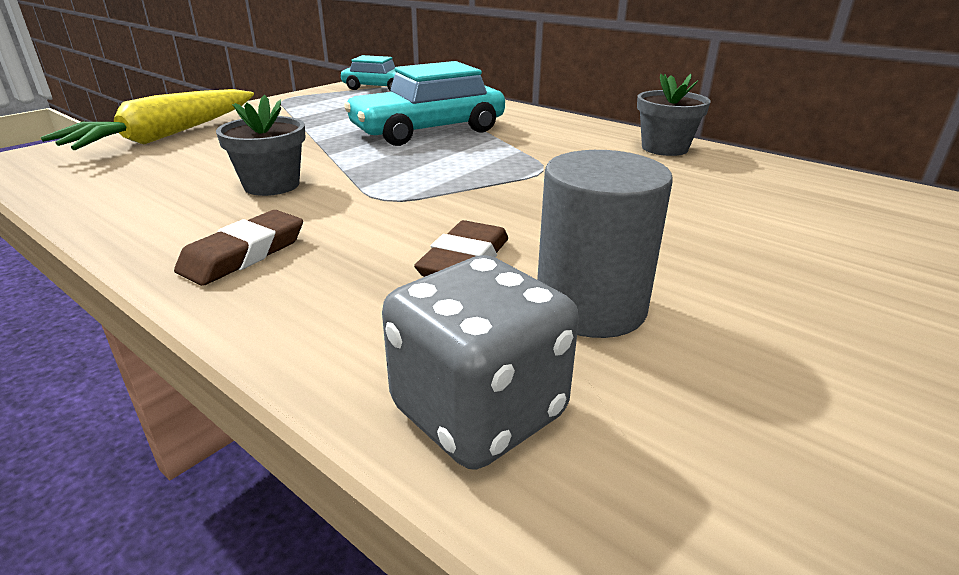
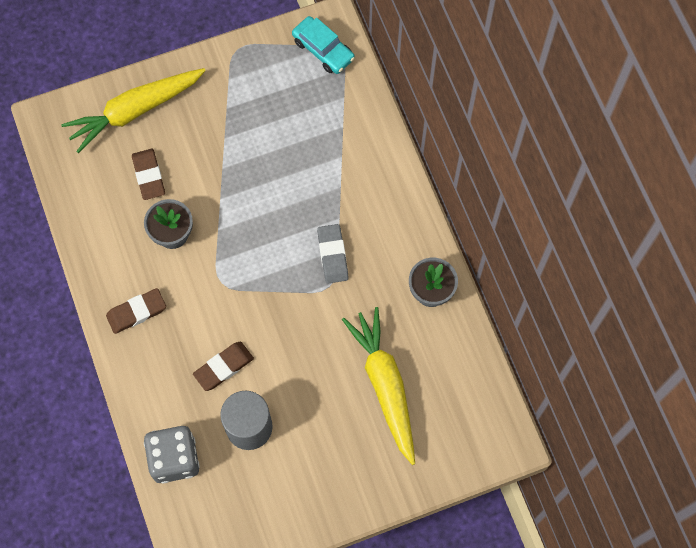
camera: 30 degrees right, 40 degrees up
(207, 161) = (149, 176): none -> brown eraser
(428, 130) = (302, 181): turquoise car -> none
(519, 154) = (332, 255): none -> grey eraser
(728, 209) = (384, 385): none -> yellow carrot

